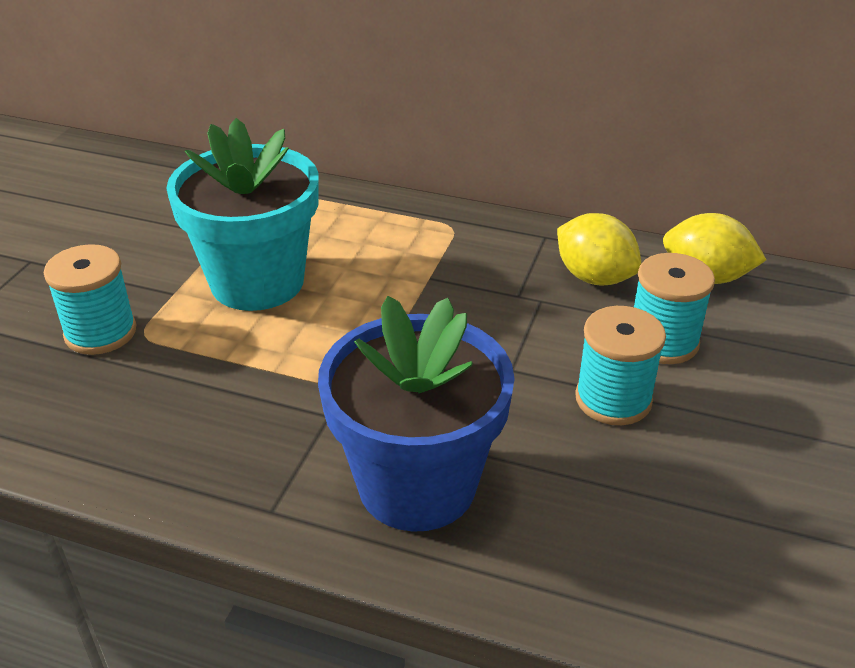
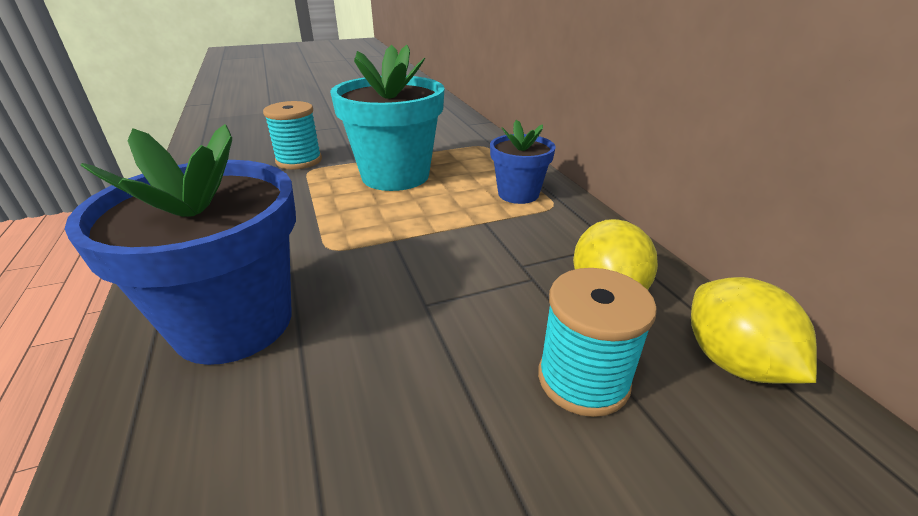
camera: 50 degrees right, 5 degrees down
(406, 232) = (518, 194): none -> blue flower pot
(613, 399) = (451, 386): turquoise spool -> none

